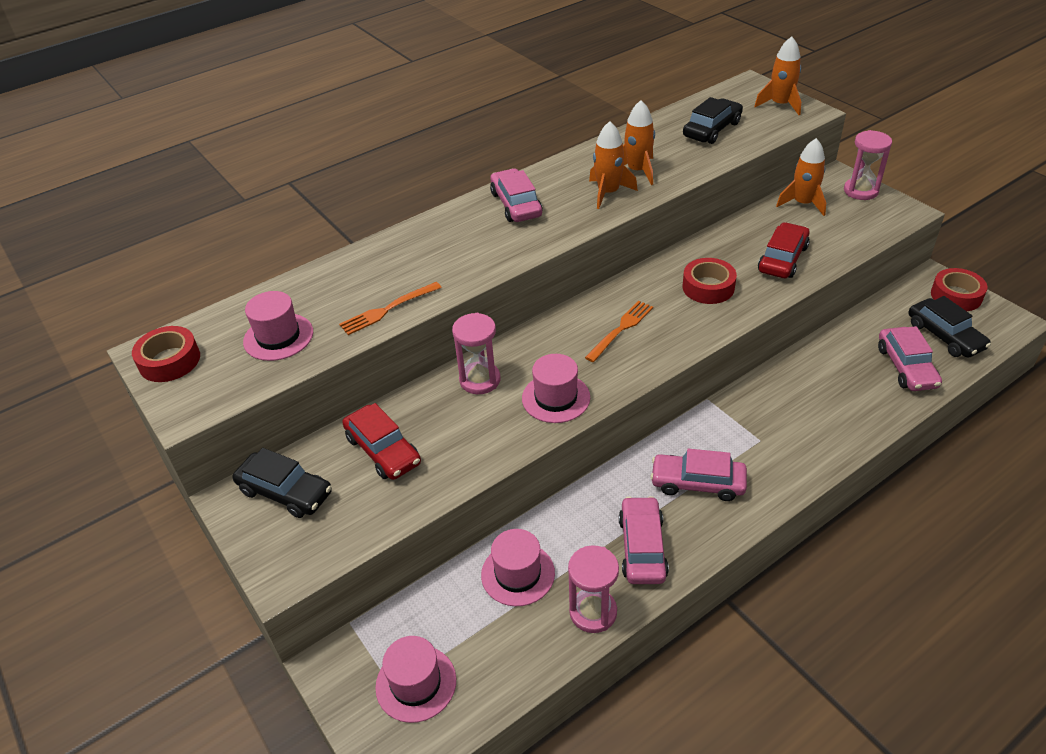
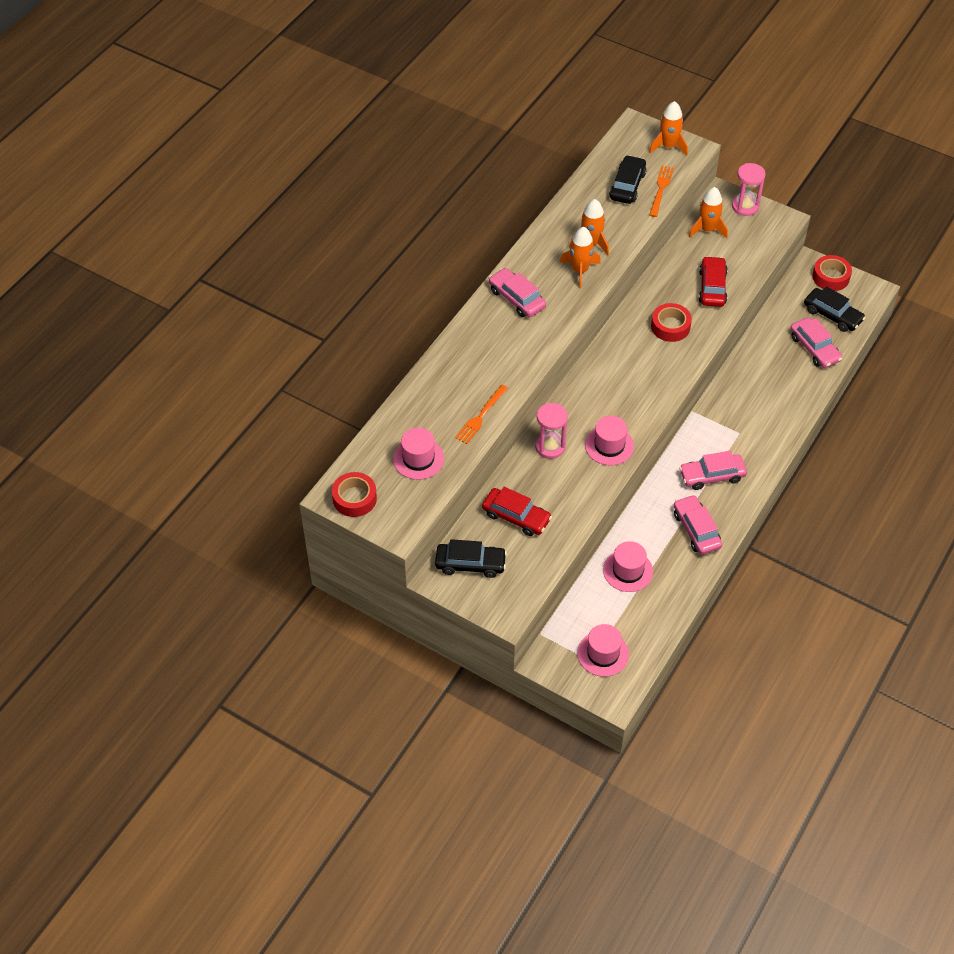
camera: 25 degrees left, 10 degrees up
(593, 612) = (685, 579): pink hourglass -> none
(621, 329) = (626, 378): orange fork -> orange fork (661, 189)

